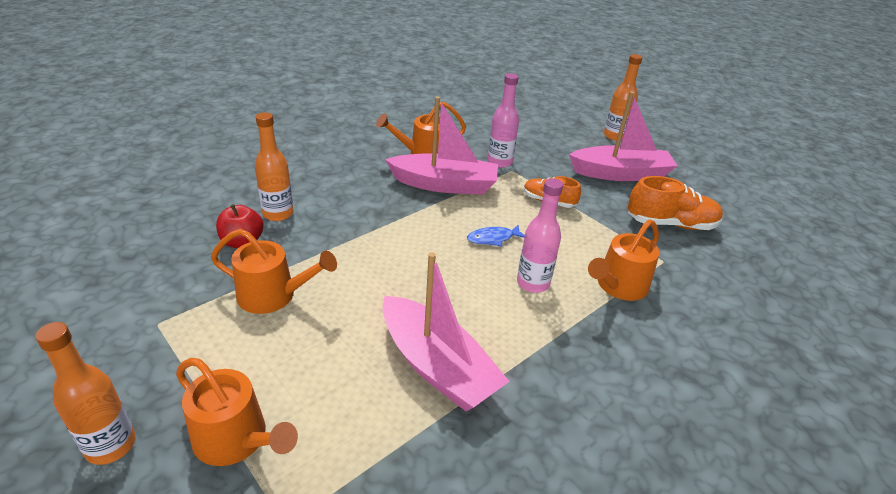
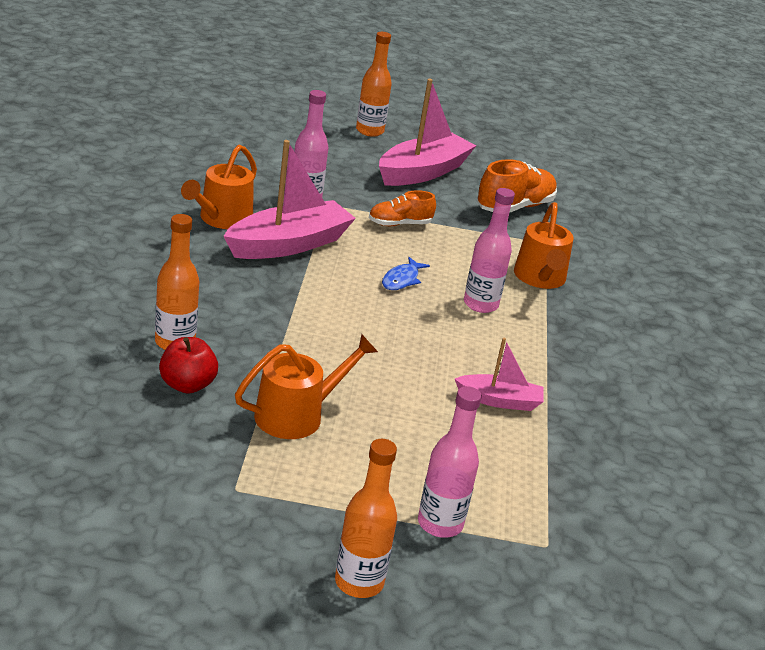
camera: 45 degrees left, 5 degrees down
(236, 439) = (440, 524): orange watering can -> pink bottle
(437, 366) = (499, 400): pink boat -> pink boat, size x0.55

